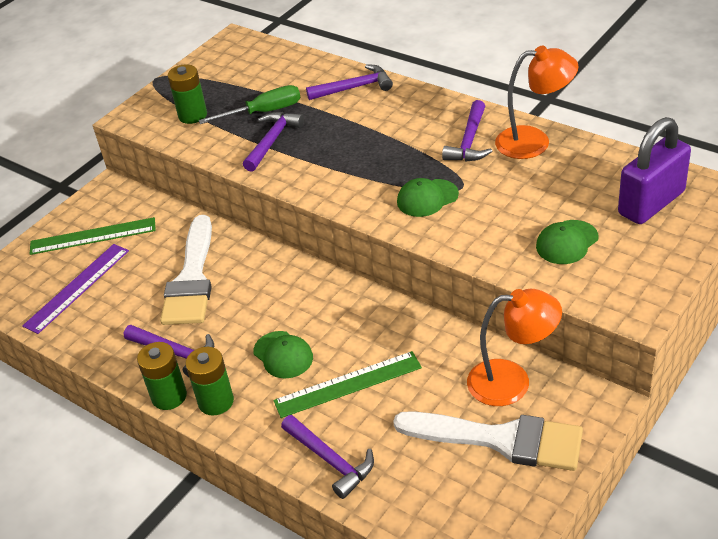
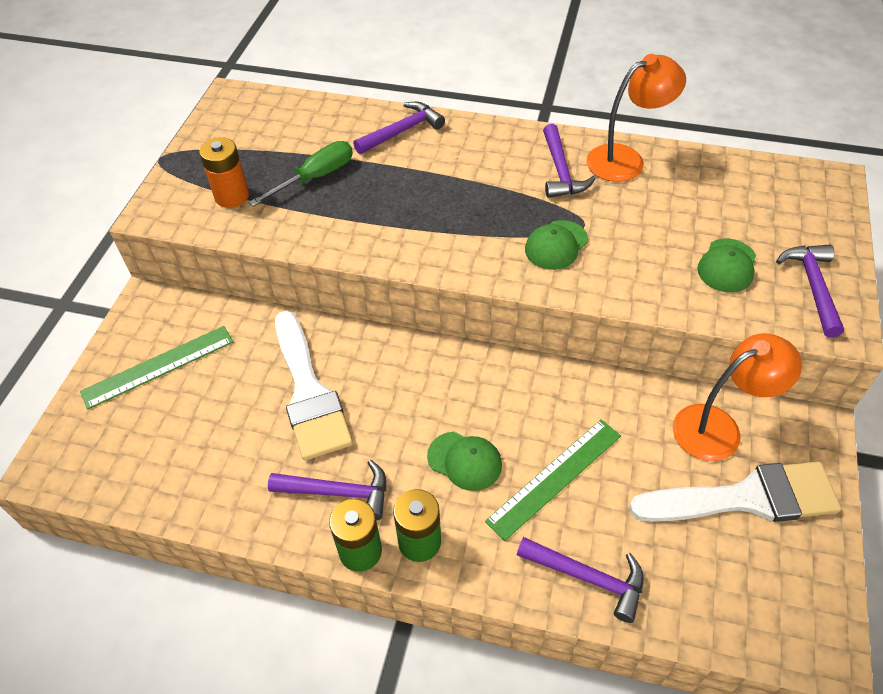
camera: 25 degrees left, 10 degrees up
(77, 287) = (172, 438): purple ruler -> none
(192, 115) = (232, 196): green battery -> orange battery
(272, 141) = (345, 210): purple hammer -> purple hammer (812, 286)
(651, 203) = (778, 205): purple padlock -> none

